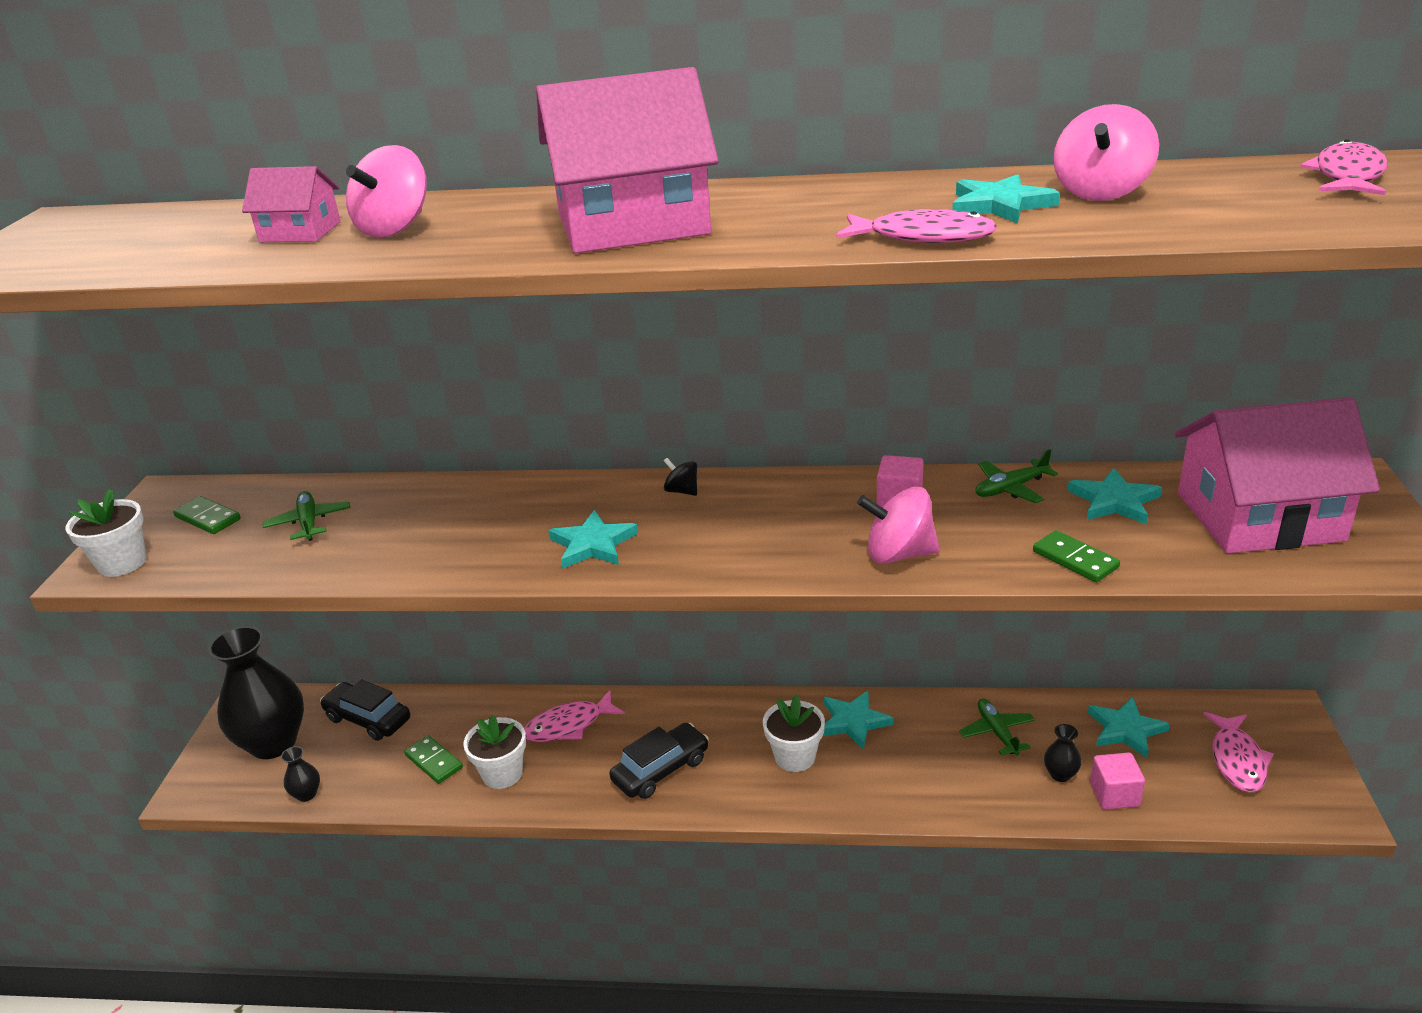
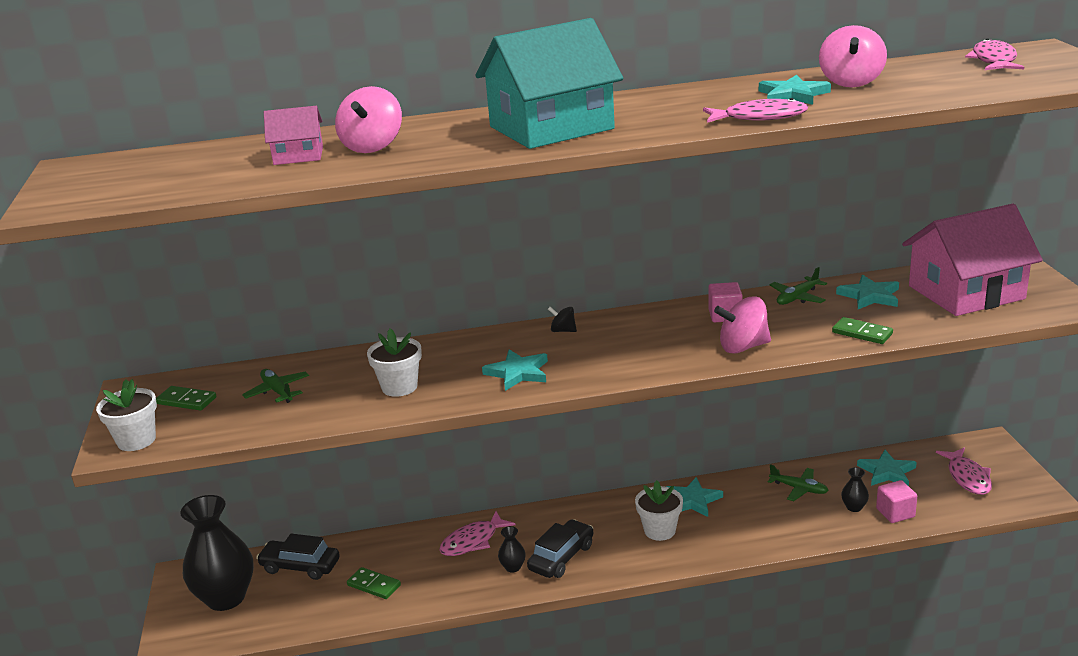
camera: 15 degrees left, 5 degrees down
(307, 794) = (277, 627): black vase -> black vase (513, 567)
(502, 773) = (435, 583): white flower pot -> white flower pot (399, 387)
(633, 224) = (551, 128): pink house -> turquoise house
(997, 732) = (799, 489): green plane -> green plane turned 150 degrees clockwise

